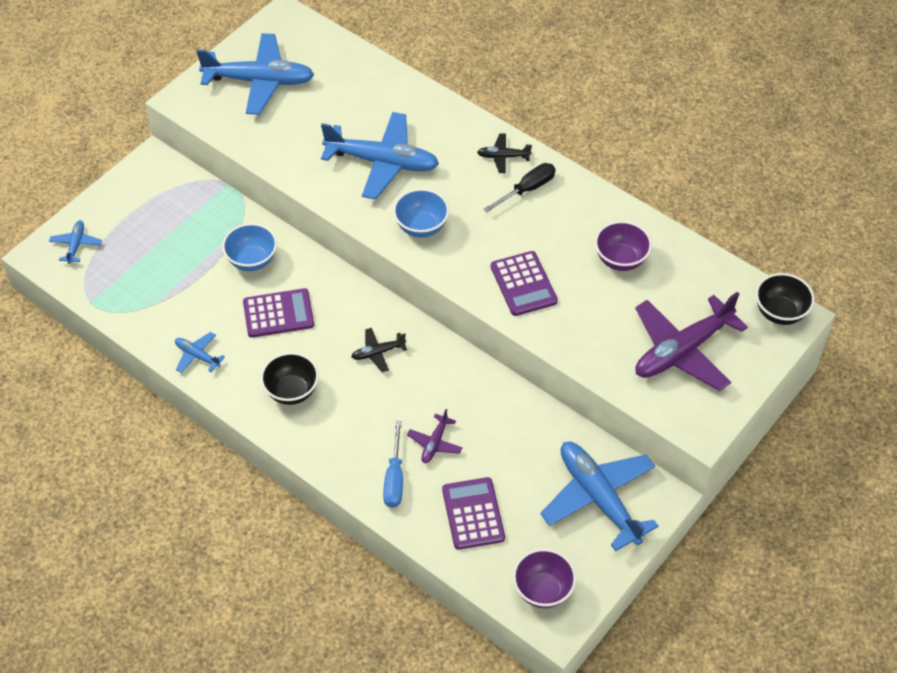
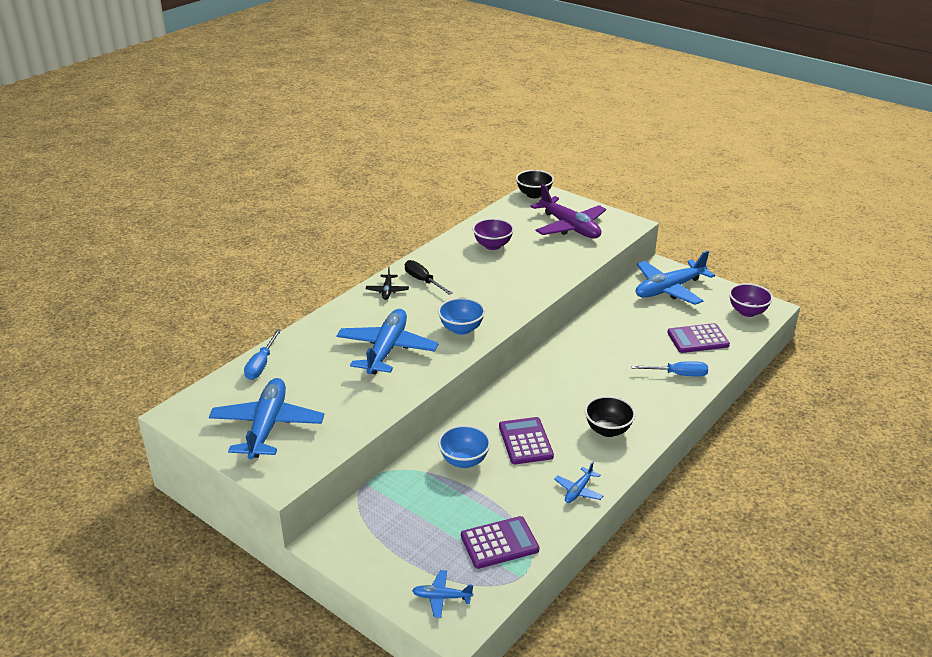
camera: 90 degrees left, 20 degrees down
(359, 65) = (261, 365): none -> blue screwdriver
(378, 353) = (561, 384): black plane -> none
(435, 443) = (642, 356): purple plane -> none
(523, 284) = (518, 284): purple calculator -> purple calculator (499, 543)

